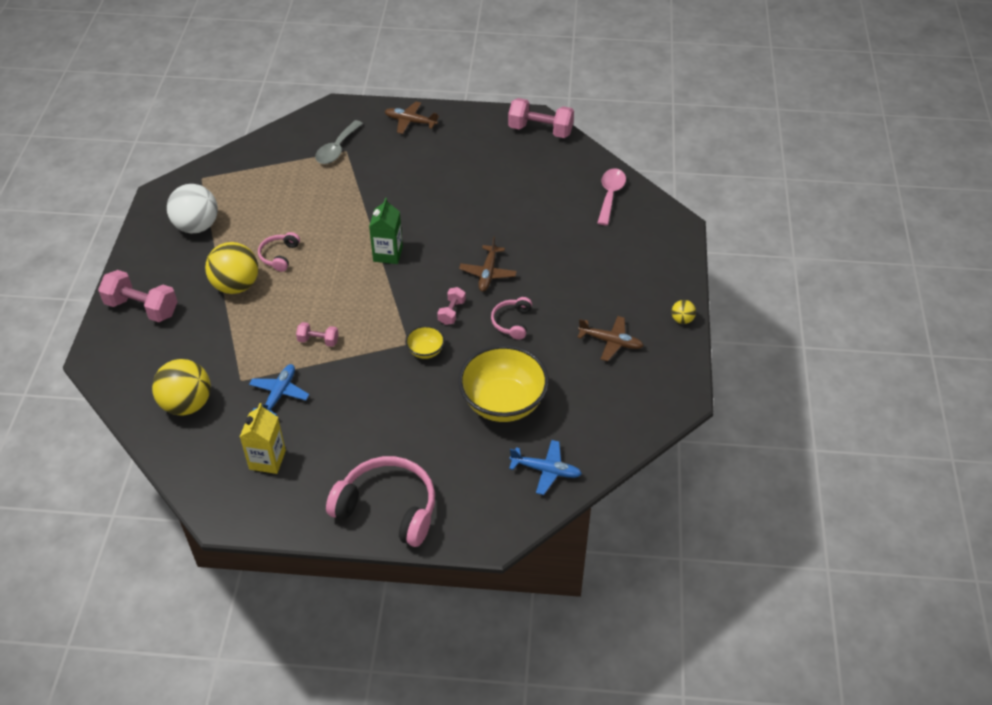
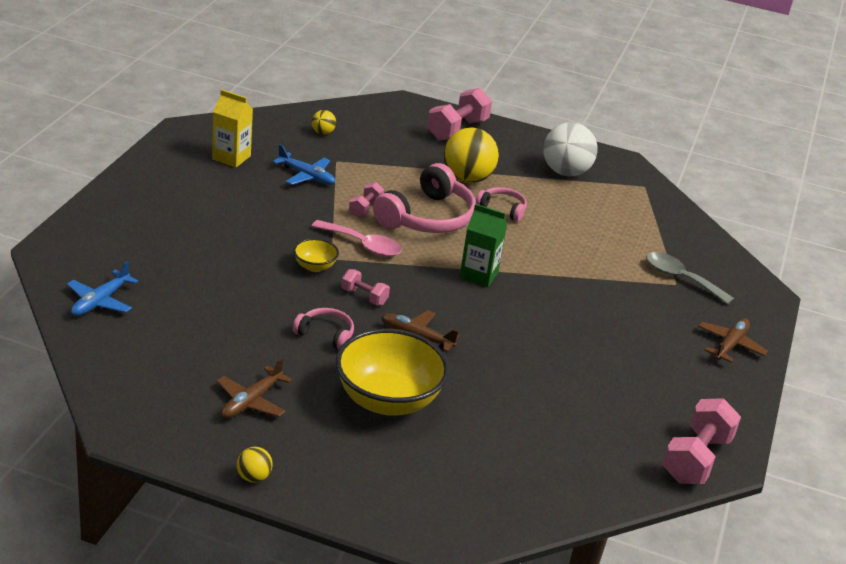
camera: 100 degrees right, 15 degrees down
(187, 404) = (323, 133): yellow ball -> yellow ball, size x0.46
(388, 508) = (129, 203): pink headphones -> pink headphones (428, 217)
(503, 403) = (210, 298): yellow bowl -> yellow bowl (388, 400)
(610, 195) = (531, 487): pink spoon -> pink spoon (363, 245)

